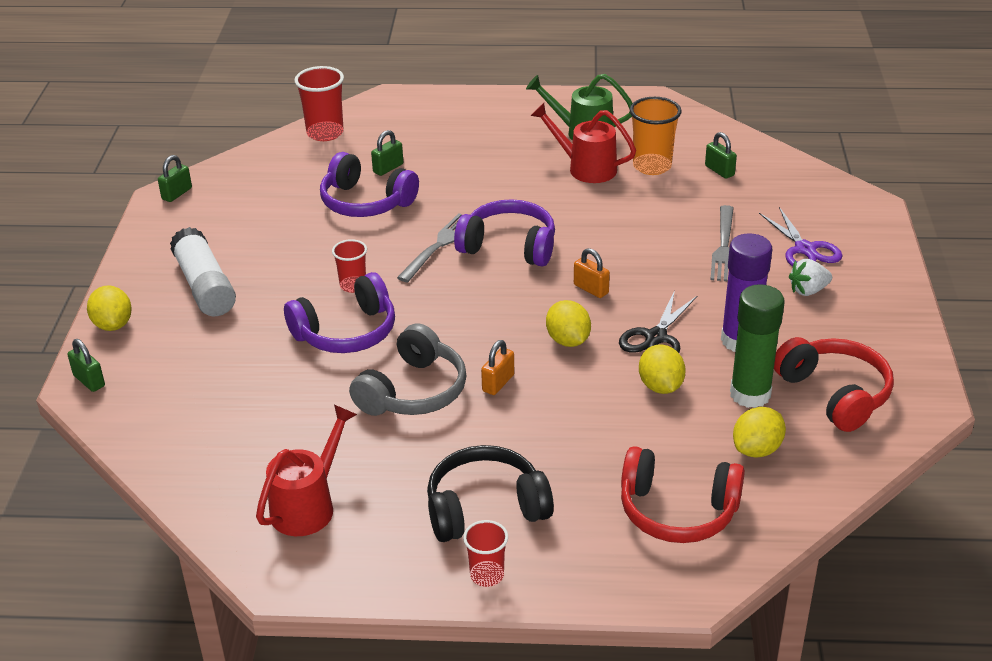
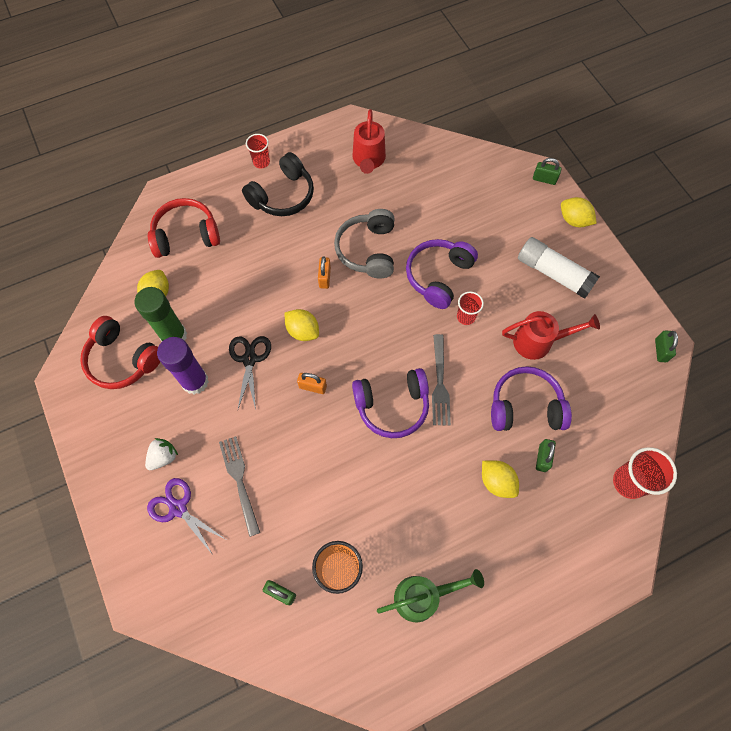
camera: 150 degrees right, 30 degrees up
(585, 168) = (392, 539): red watering can -> red watering can (539, 342)
(660, 386) = (229, 318): yellow lemon -> yellow lemon (497, 482)

